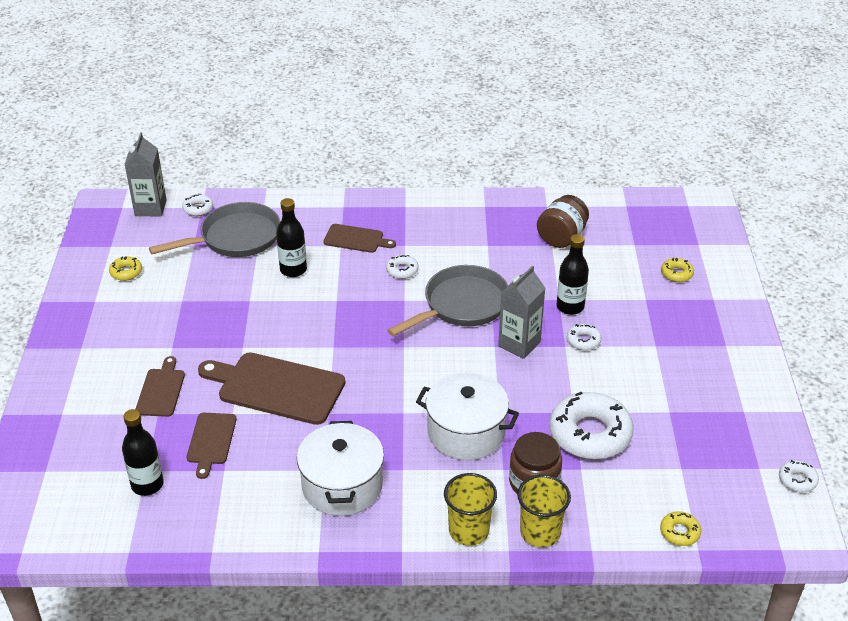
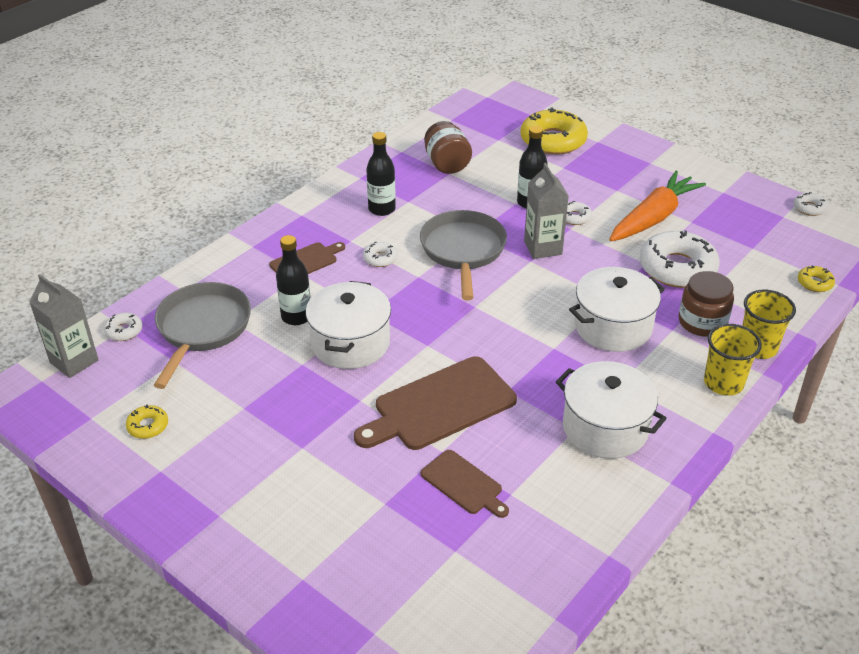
camera: 50 degrees left, 0 degrees up
(147, 485) = (476, 559): black bottle -> black bottle (382, 209)
(161, 390) = (355, 485): brown cutting board -> none
(294, 309) = (350, 343): none -> white pot
(644, 386) = (653, 217): none -> orange carrot
(676, 274) = (553, 140): yellow donut -> yellow donut, size x2.22

